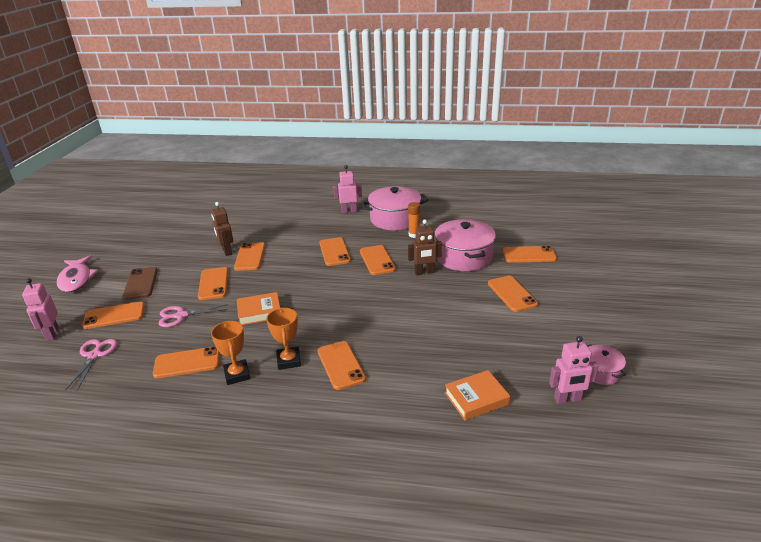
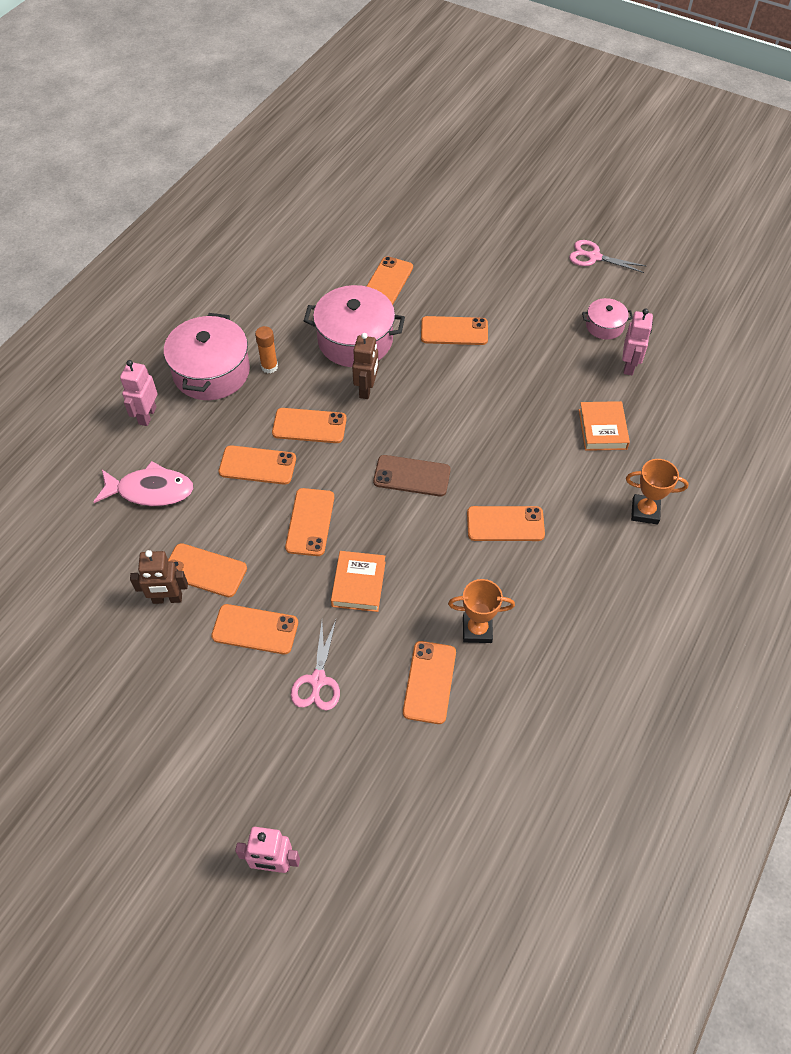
camera: 70 degrees left, 25 degrees up
(76, 279) = (118, 835): pink fish -> pink fish (151, 490)
(94, 355) = (360, 798): pink scissors -> pink scissors (594, 257)
(114, 315) = (269, 772): orange phone -> orange phone (310, 522)
(140, 283) = (194, 731): brown phone -> brown phone (412, 476)
(289, 361) = (475, 572): orange trophy -> orange trophy (645, 511)

